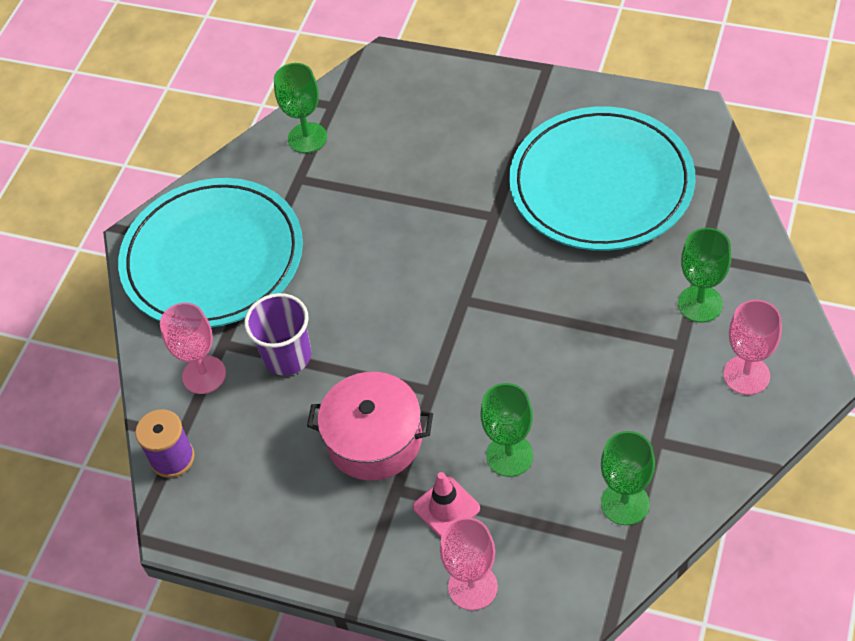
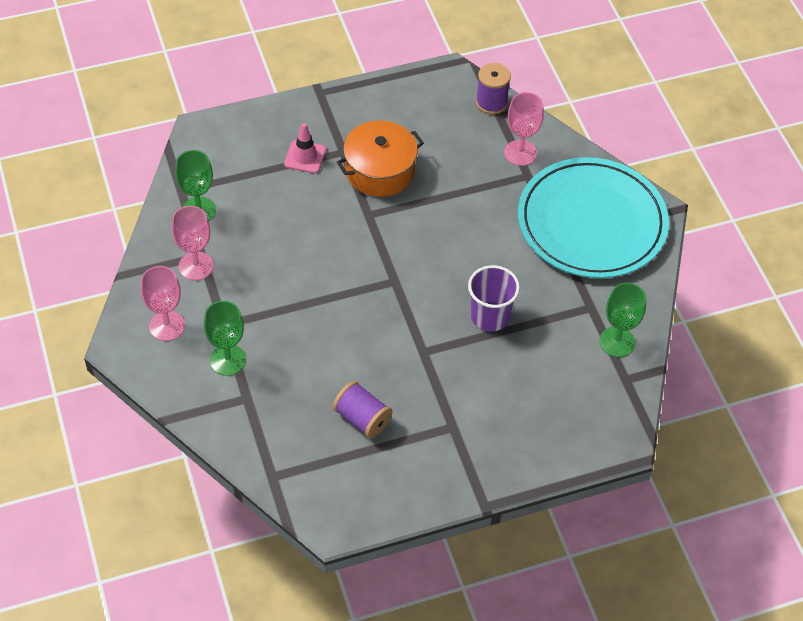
camera: 135 degrees right, 0 degrees up
(287, 356) = (479, 189): purple cup -> purple cup (490, 316)
(374, 439) = (380, 170): pink pot -> orange pot
(472, 587) = (258, 127): pink goblet -> pink goblet (196, 266)
(509, 455) = (288, 202): green goblet -> none
(601, 184) = (362, 418): turquoise plate -> purple spool

